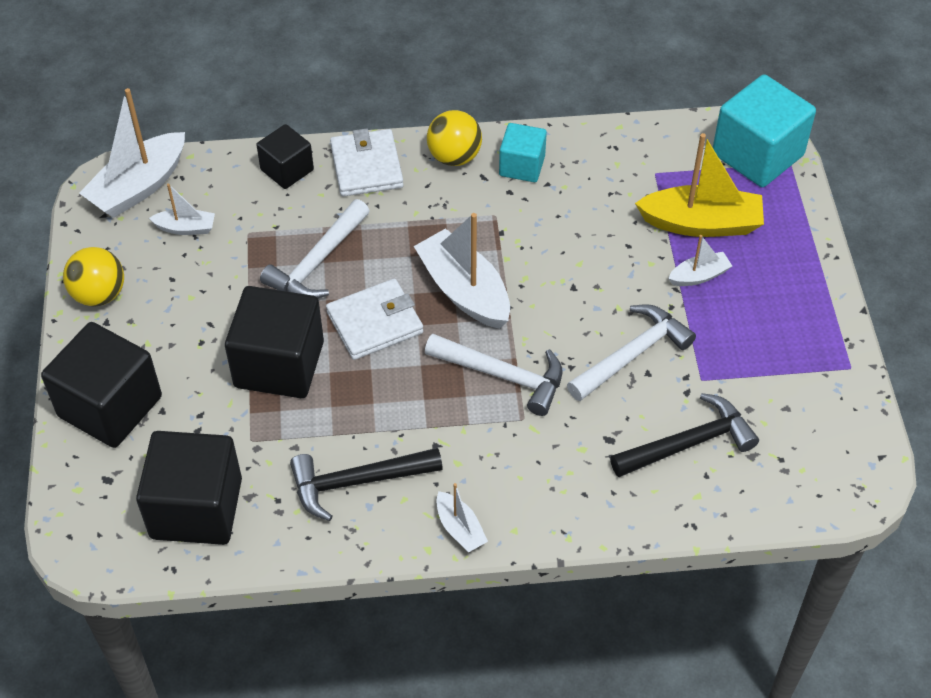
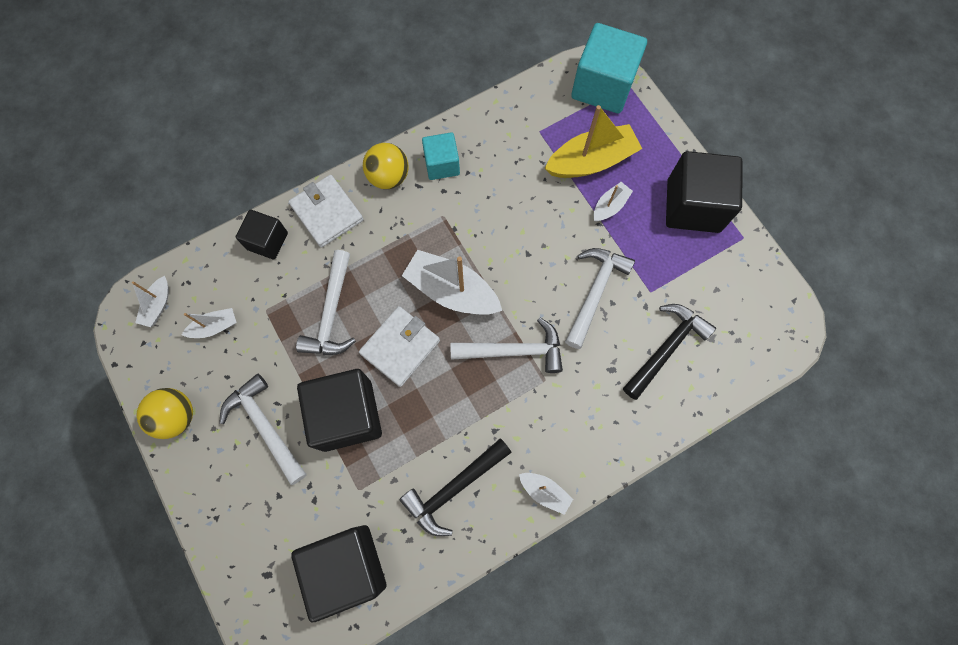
camera: 25 degrees left, 20 degrees up
(110, 406) = (236, 511): black cube -> black cube (693, 206)
(139, 187) = (158, 305): white boat -> white boat, size x0.51
(185, 340) = (265, 426): none -> white hammer

